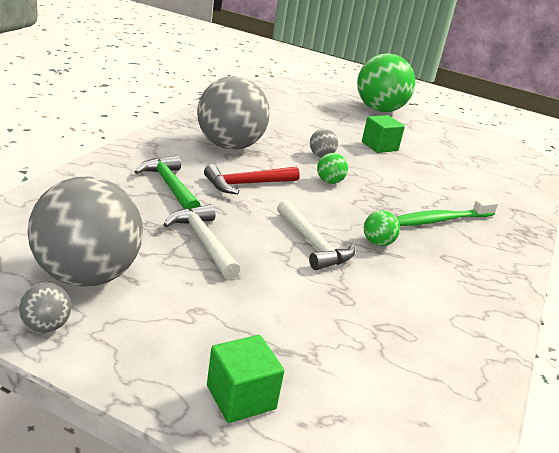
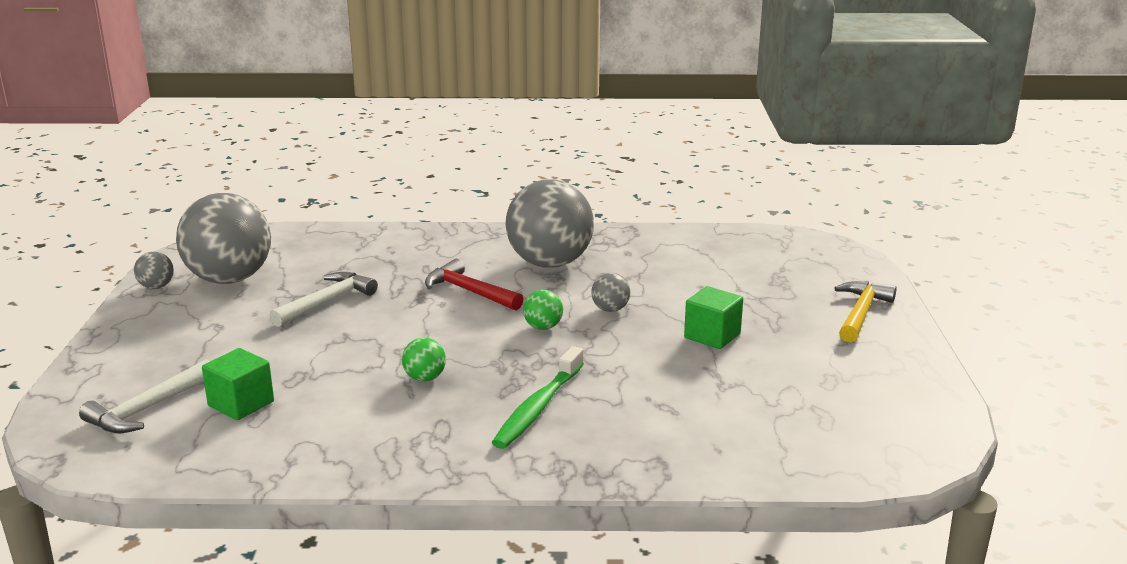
camera: 70 degrees right, 5 degrees down
(170, 186) = (413, 264): green hammer -> none
(241, 397) = (118, 367): green cube -> green cube (241, 404)
(313, 244) = (380, 347): white hammer -> white hammer (148, 409)
(379, 110) = (860, 313): green ball -> yellow hammer
(440, 220) = (538, 407): green toothbrush -> green toothbrush turned 105 degrees counterclockwise

